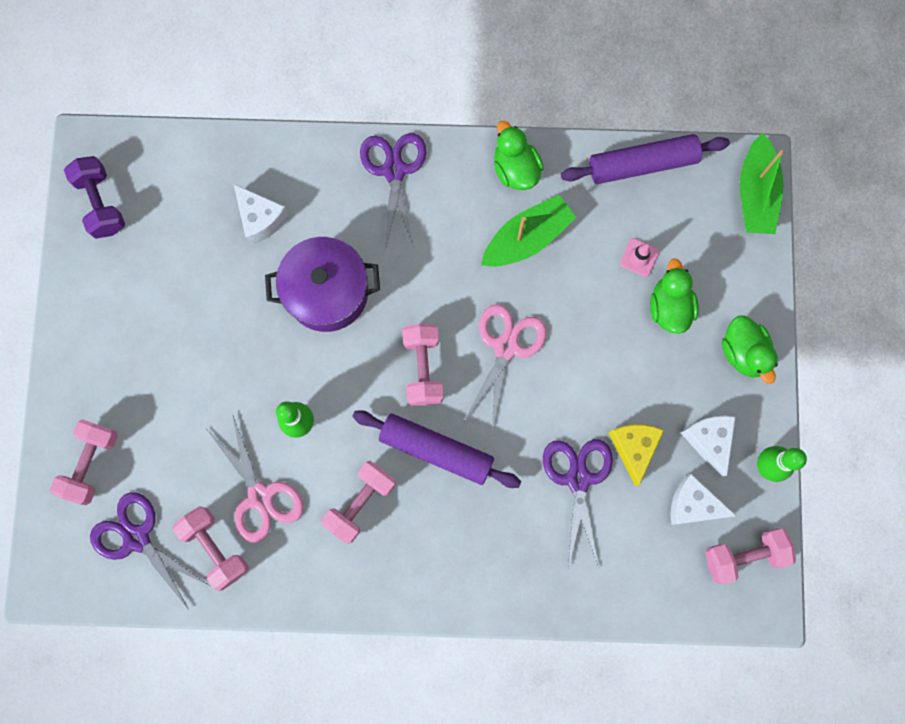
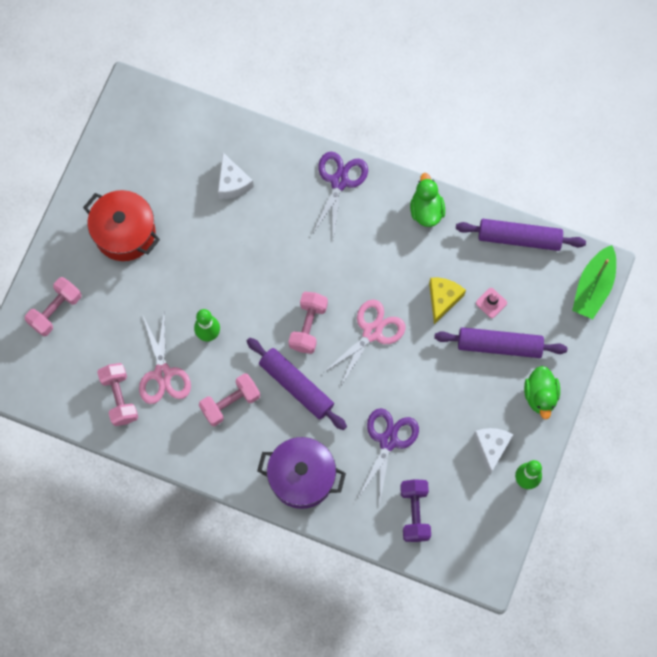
camera: 20 degrees right, 5 degrees down
(101, 203) = (125, 134): purple dumbbell -> purple dumbbell (414, 513)
(137, 538) = (68, 372): purple scissors -> none
(145, 330) = (125, 233): none -> red pot
(327, 292) = (260, 250): purple pot -> purple pot (302, 477)
(527, 238) = (416, 262): green boat -> none
(634, 448) = (436, 433): yellow cheese -> yellow cheese (443, 299)
(669, 307) = (499, 345): green duck -> purple rolling pin
(693, 504) = (462, 487): white cheese -> none
(744, 556) = (485, 535): pink dumbbell -> none

